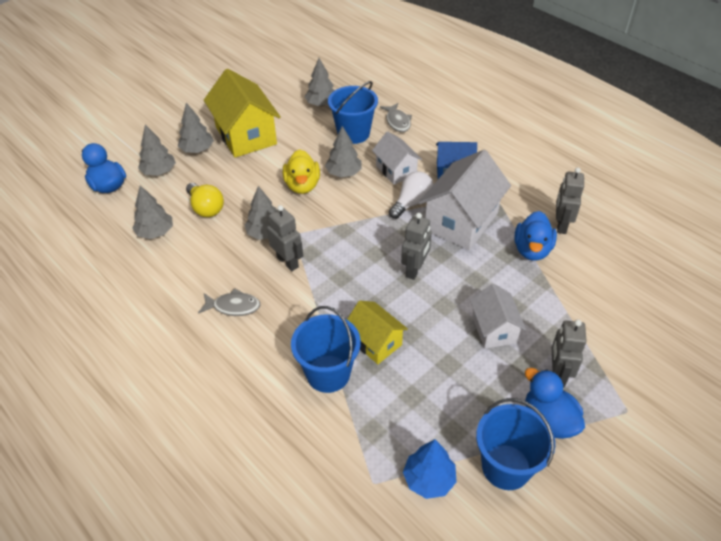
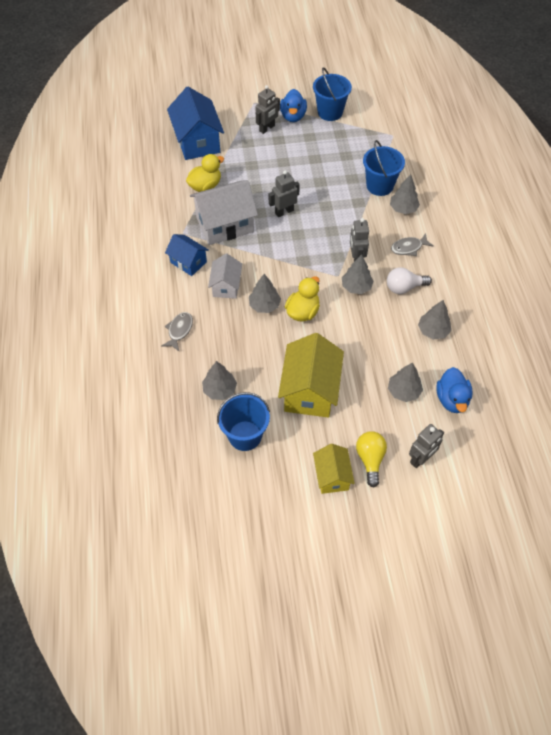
camera: 145 degrees left, 10 degrees up
(197, 150) = (360, 398): grey tree -> grey tree (403, 209)
(206, 208) = (385, 332): yellow light bulb -> yellow light bulb (370, 459)
(233, 306) = (408, 248): grey fish -> grey fish turned 60 degrees counterclockwise
(353, 133) = (224, 339): blue bucket -> blue bucket (245, 435)
(375, 342) = (342, 187): yellow house -> yellow house (332, 476)
(412, 203) = (241, 254): white light bulb -> white light bulb (404, 287)
(429, 479) = (367, 124): blue tree -> none
(494, 329) = (275, 161): white house -> none
(532, 250) = (205, 186): blue duck -> yellow duck
(561, 225) = (170, 190): grey robot -> grey robot (421, 459)
(613, 299) = (197, 141): none -> blue house

